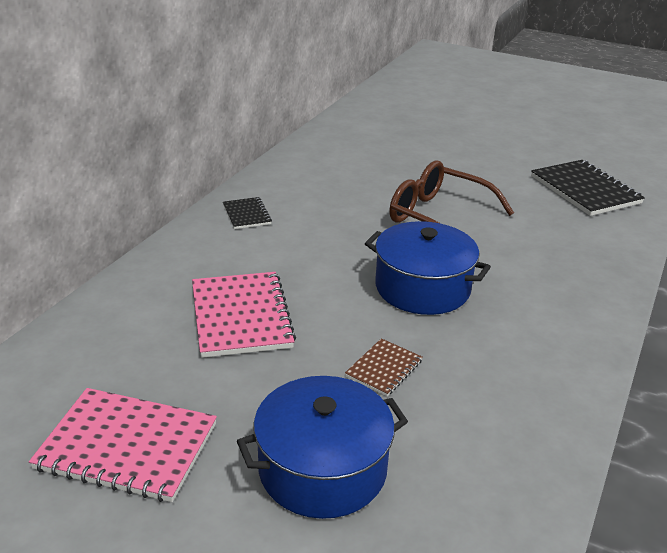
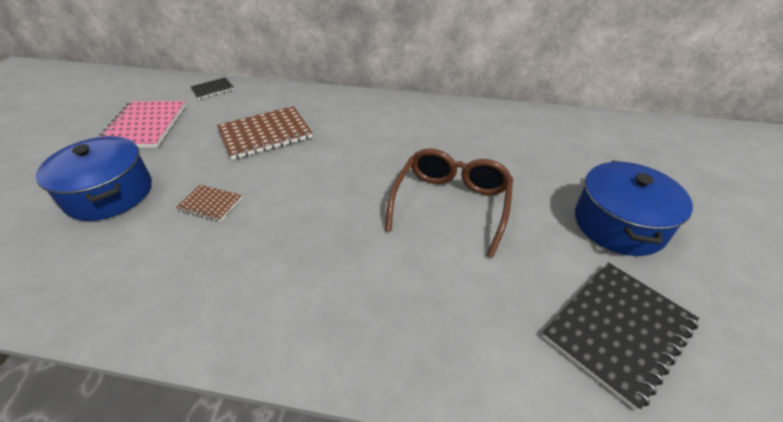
camera: 75 degrees right, 10 degrees up
(241, 316) = (265, 134): pink notebook -> brown notebook
(247, 214) = (393, 110): black notebook -> black notebook (212, 89)
(422, 288) = (323, 209): blue pot -> blue pot (619, 224)

